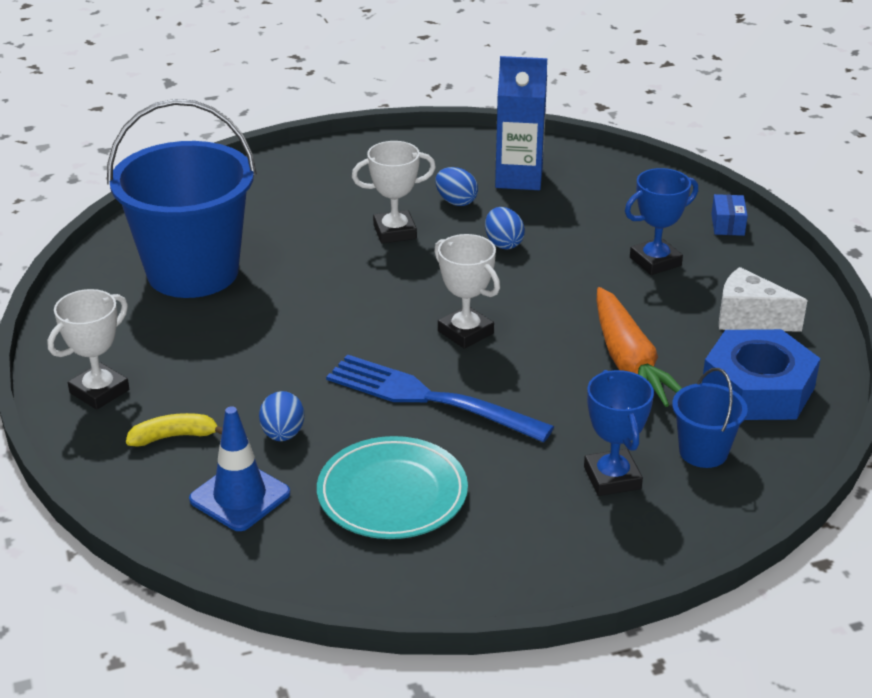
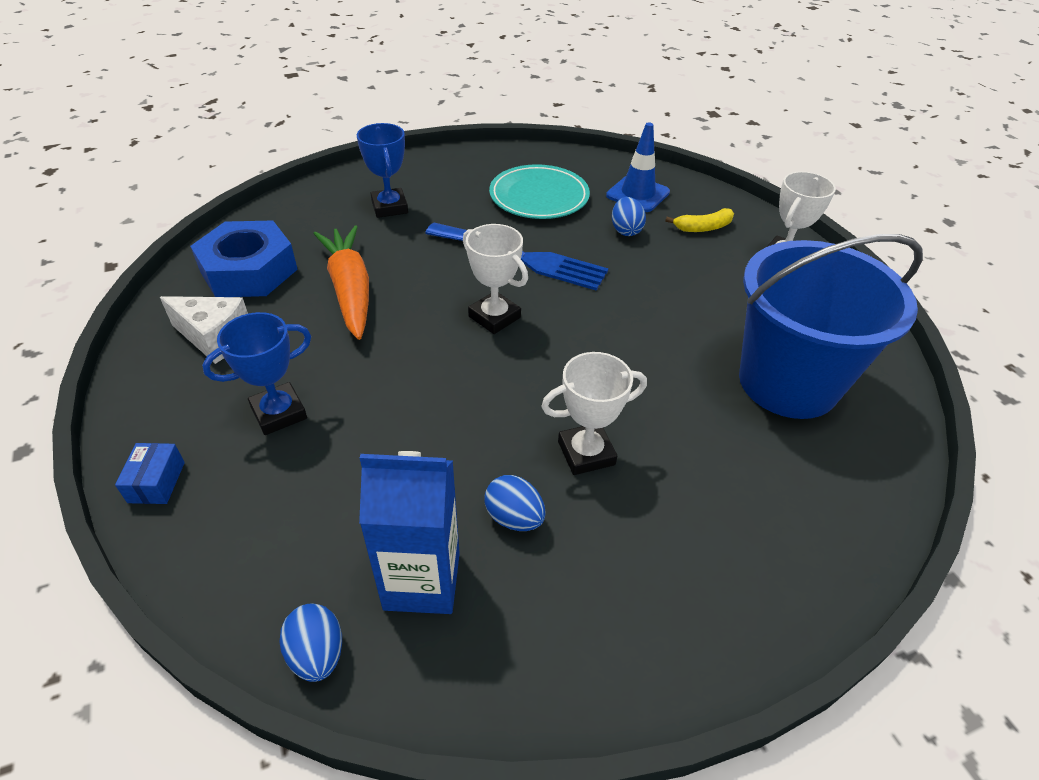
camera: 175 degrees right, 10 degrees up
(503, 243) = (453, 437): blue egg -> blue egg (317, 654)
(703, 452) = (318, 224): blue bucket -> none

